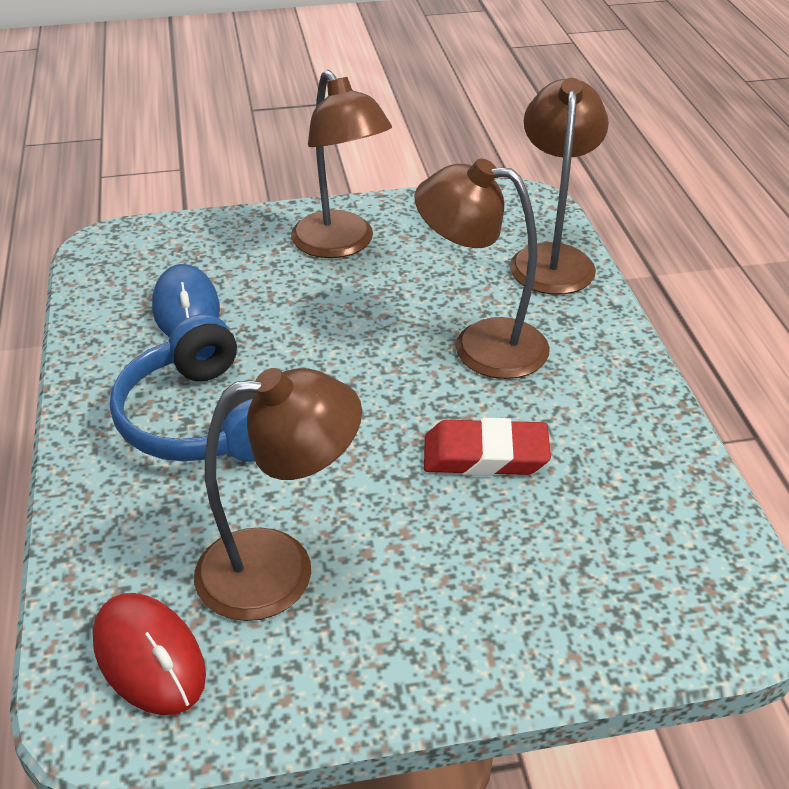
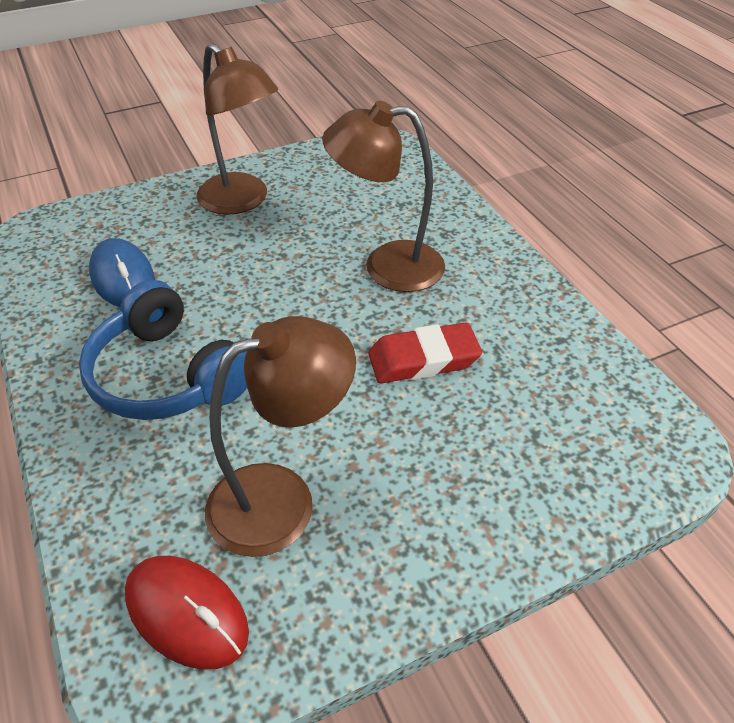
camera: 15 degrees left, 5 degrees up
(552, 258) = (418, 186): brown lamp -> none

